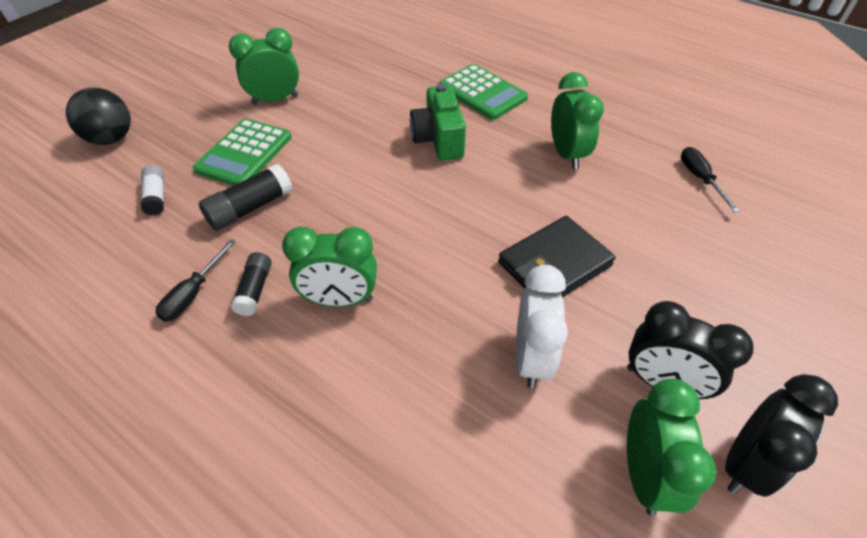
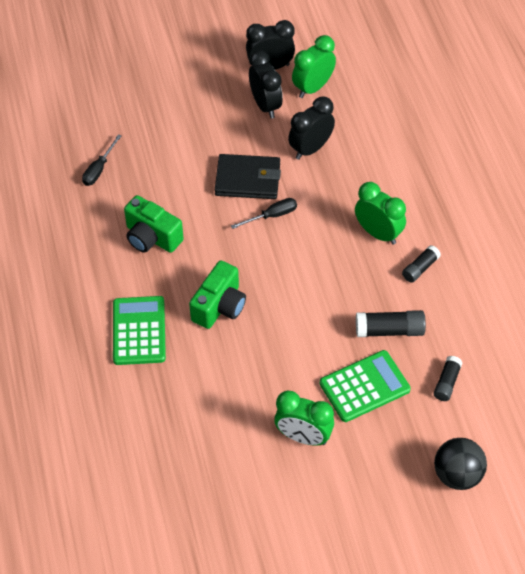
camera: 140 degrees left, 5 degrees up
(156, 197) = (446, 382): white glue stick -> black glue stick
(193, 293) = (455, 288): black screwdriver -> black screwdriver (272, 216)
(531, 357) = (310, 149): white clock -> black clock
(566, 154) = (151, 237): green clock -> green camera

